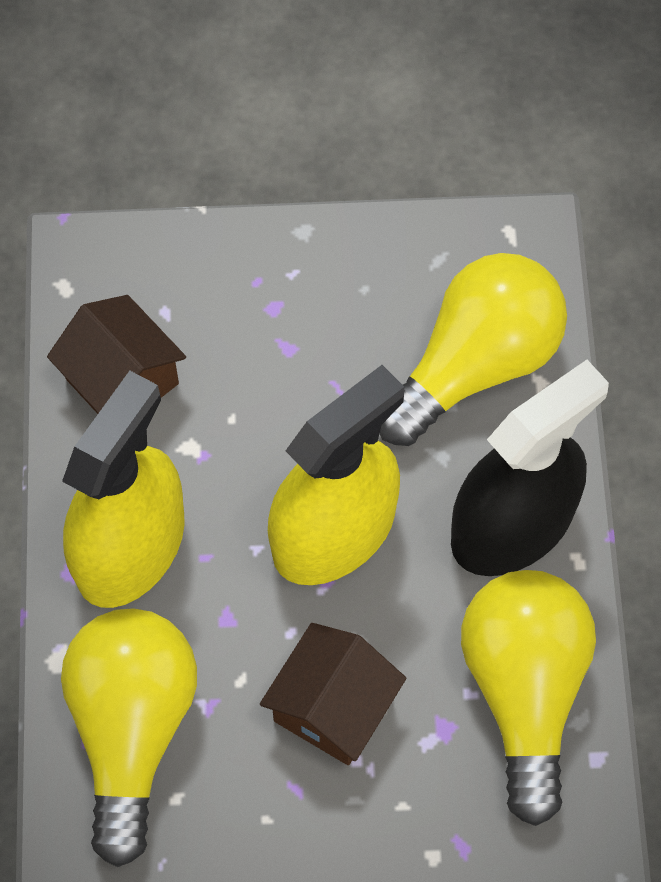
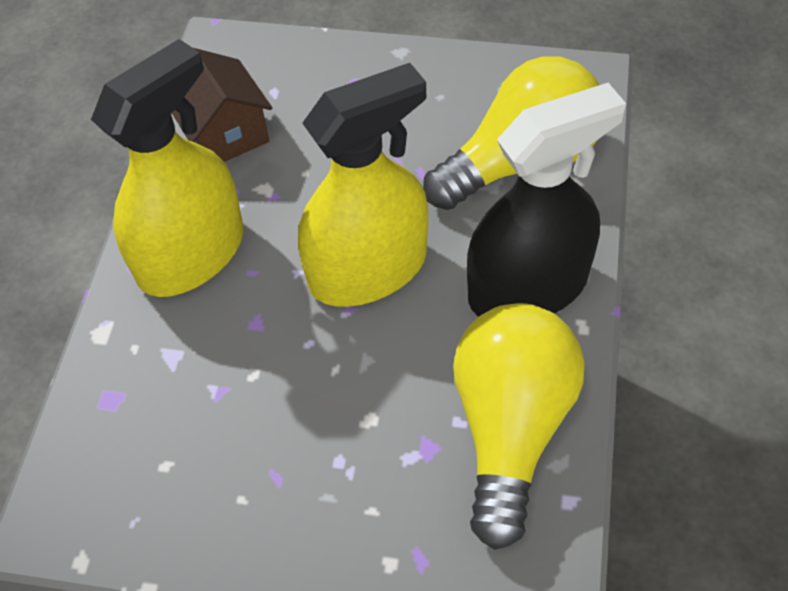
camera: 15 degrees right, 10 degrees down
(132, 729) = (145, 399): yellow light bulb -> none
(333, 707) = (329, 412): brown house -> none

